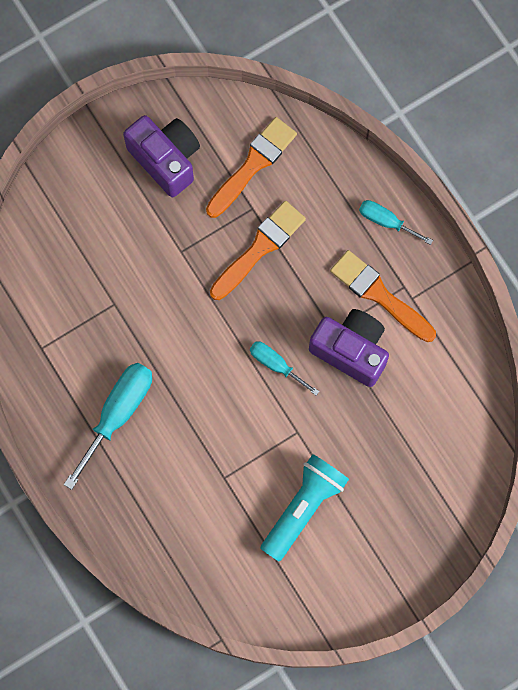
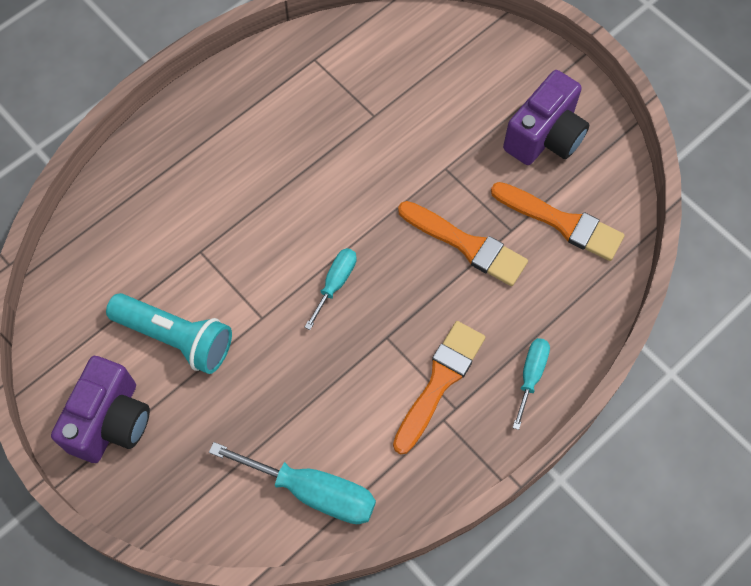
camera: 80 degrees right, 10 degrees down
(118, 414) = (256, 138): turquoise screwdriver -> turquoise screwdriver (313, 491)
(351, 350) = (366, 360): purple camera -> purple camera (111, 421)

